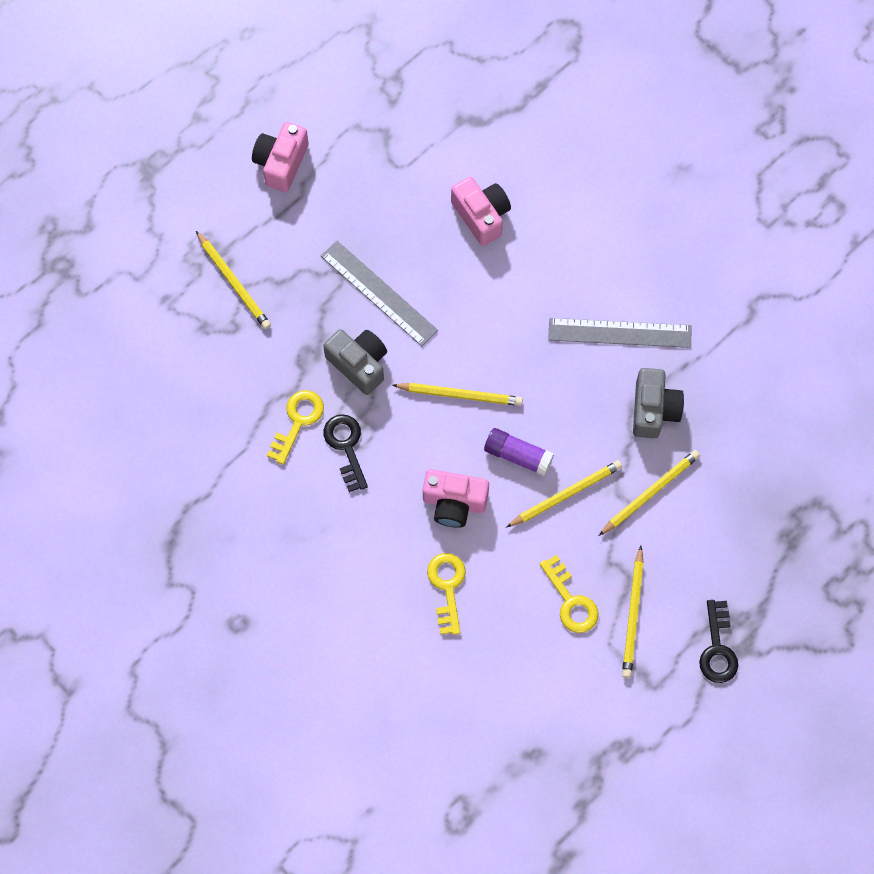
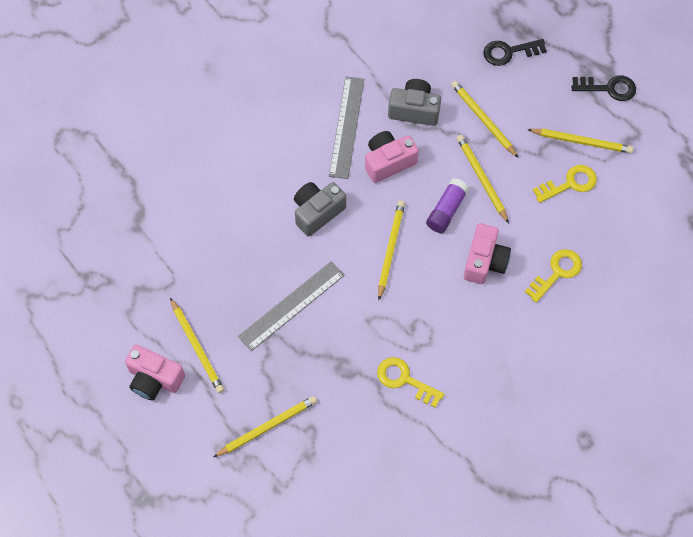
camera: 85 degrees left, 5 degrees down
(321, 201) = (197, 347): none -> yellow pencil
(346, 447) = (430, 342): black key -> black key (509, 52)
(359, 364) = (356, 326): grey camera -> grey camera (317, 212)
(447, 587) = (556, 272): yellow key -> yellow key turned 135 degrees clockwise
(481, 215) = (229, 219): pink camera -> pink camera (388, 162)

